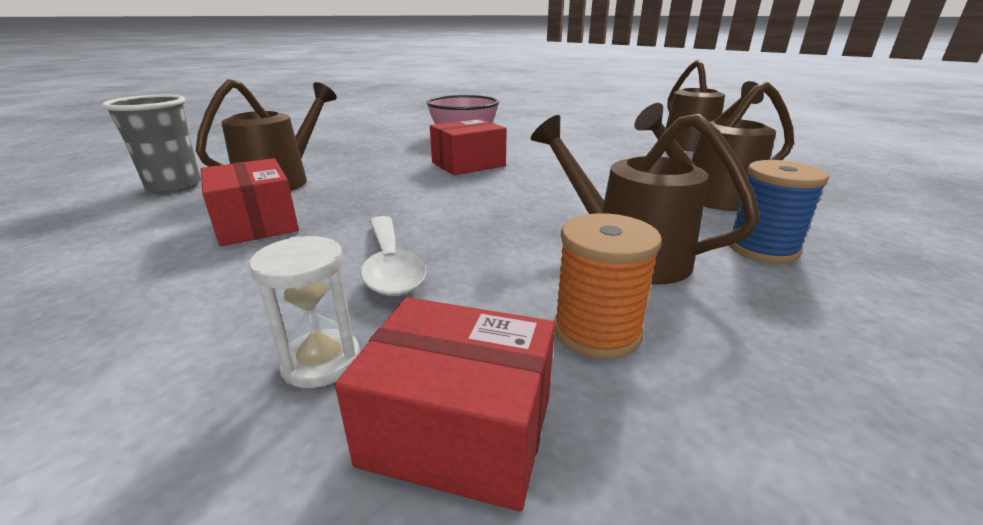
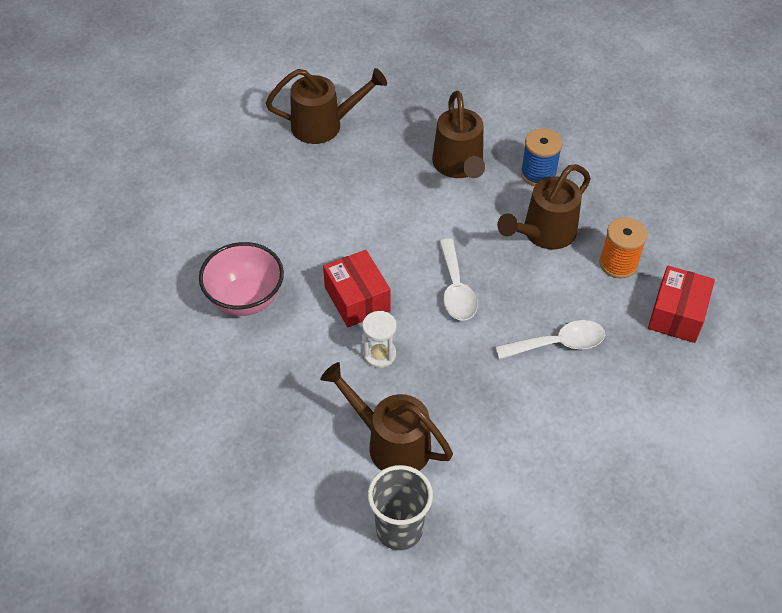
camera: 85 degrees left, 25 degrees up
(256, 223) = (492, 433): red box -> none
(321, 361) = (643, 362): white hourglass -> white hourglass (379, 354)
(490, 201) = (456, 289): none -> white spoon

